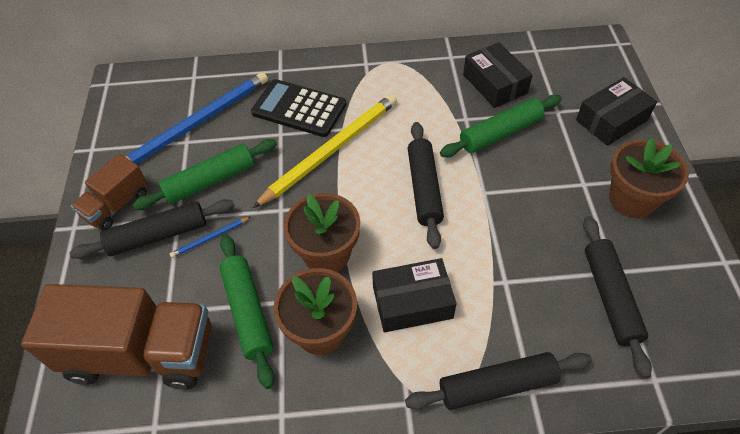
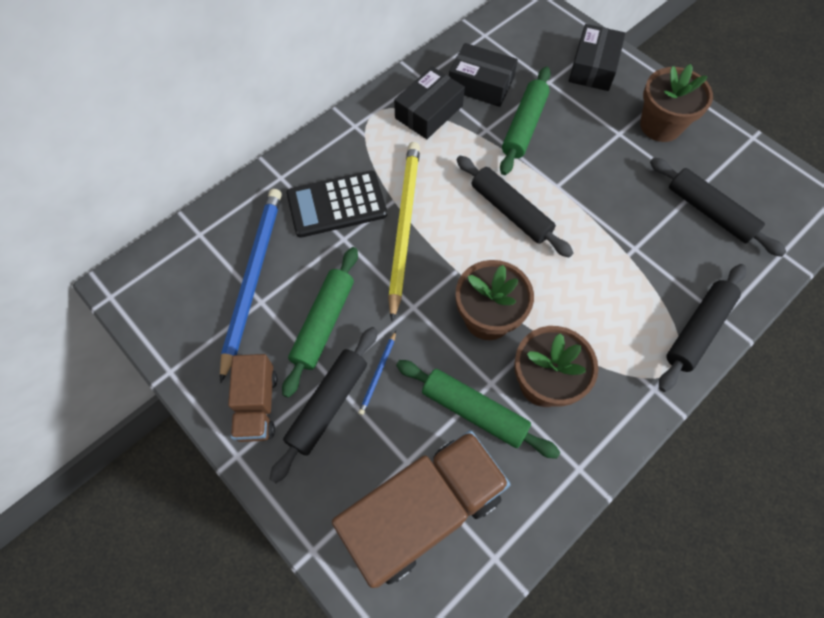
camera: 40 degrees left, 10 degrees up
(412, 302) = (588, 311): black box -> black box (429, 112)

